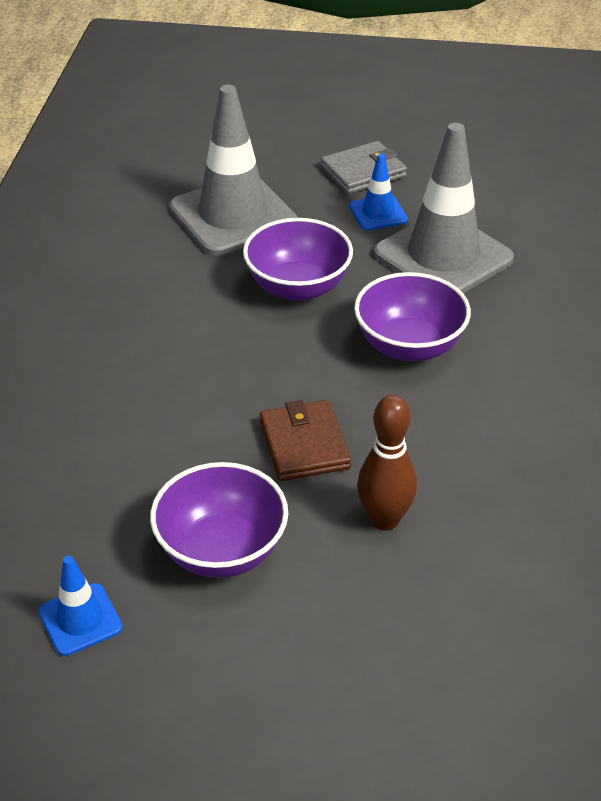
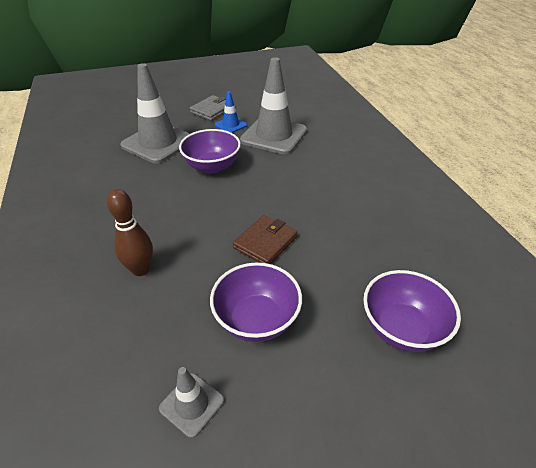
camera: 25 degrees left, 0 degrees up
(80, 619) = (192, 404): blue traffic cone -> grey traffic cone
(304, 445) = (265, 242): brown wallet -> brown wallet turned 75 degrees clockwise
(384, 519) = (334, 268): brown bowling pin -> brown bowling pin (141, 269)
(409, 346) = (286, 178): purple bowl -> purple bowl (402, 328)

